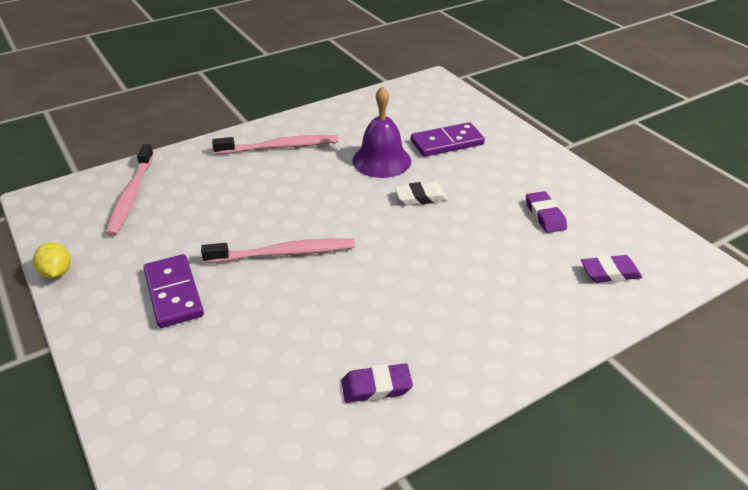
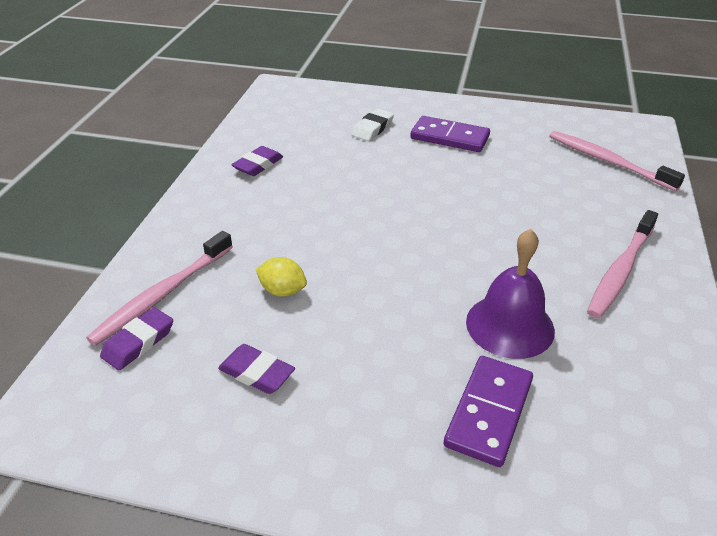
camera: 135 degrees right, 0 degrees up
(57, 272) = (530, 110): yellow lemon -> yellow lemon (282, 291)
(284, 253) = (431, 192): pink toothbrush -> pink toothbrush (162, 295)
(420, 197) = (407, 307): white eraser -> white eraser (373, 128)

